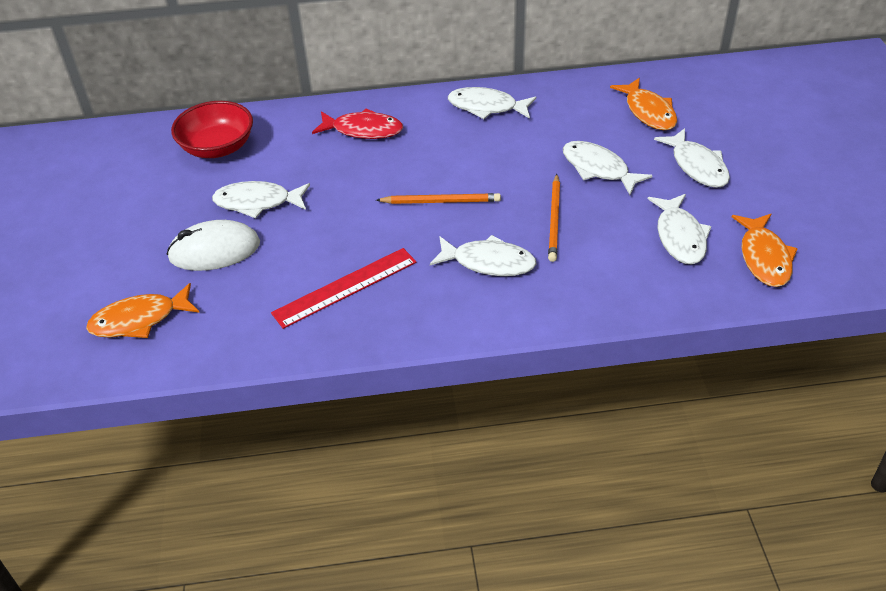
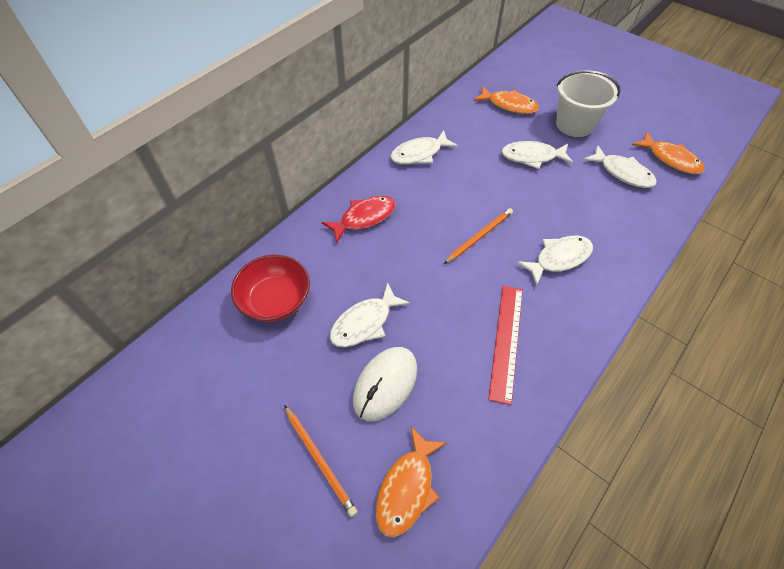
camera: 45 degrees left, 10 degrees up
(554, 219) = (553, 205): orange pencil -> orange pencil (319, 460)
(697, 166) = (574, 124): white fish -> white bucket

